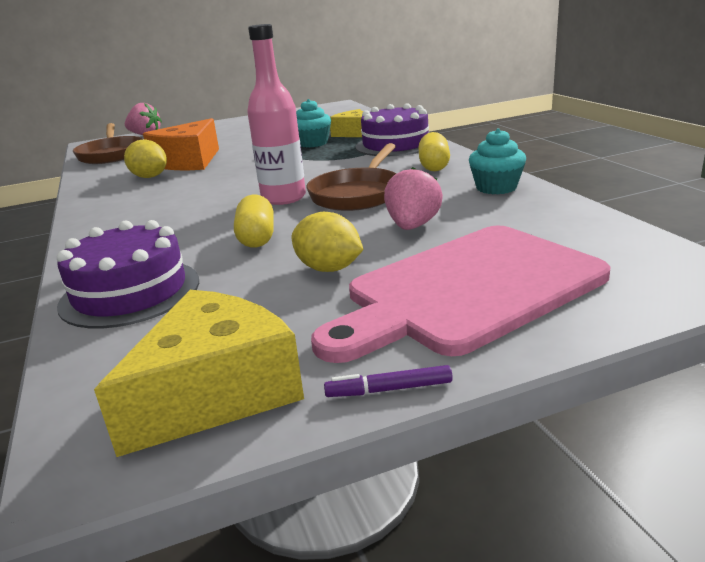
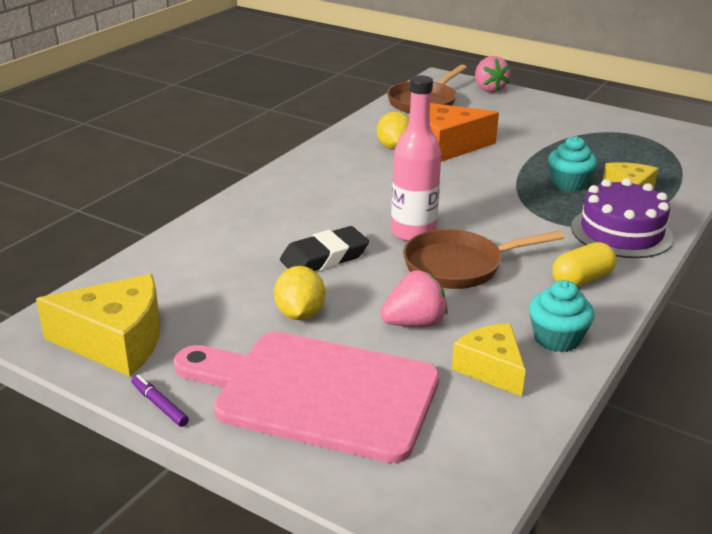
camera: 50 degrees right, 5 degrees up
(130, 292) = (201, 250): purple cake -> none
(257, 238) = (324, 257): yellow capsule -> black eraser
(510, 215) = (491, 369): none -> yellow cheese

